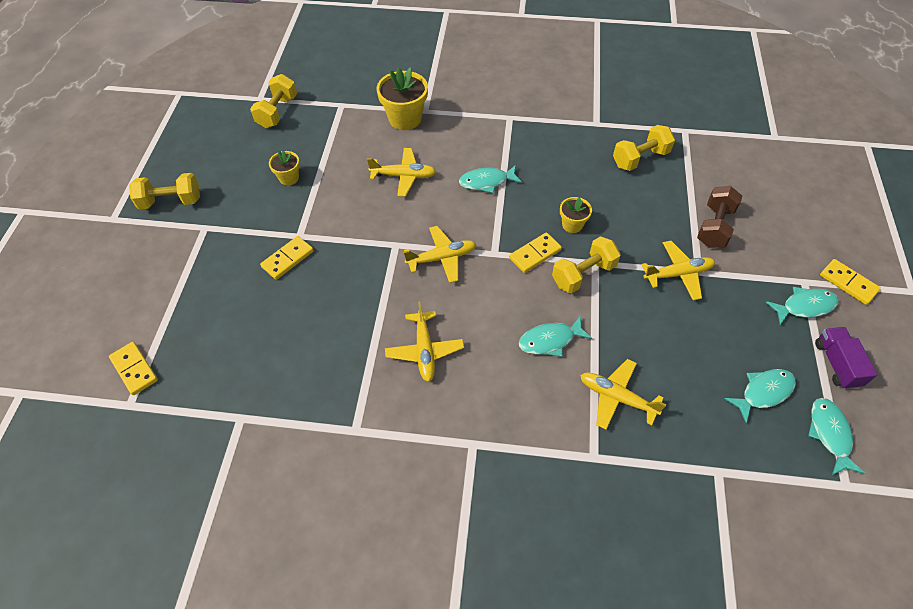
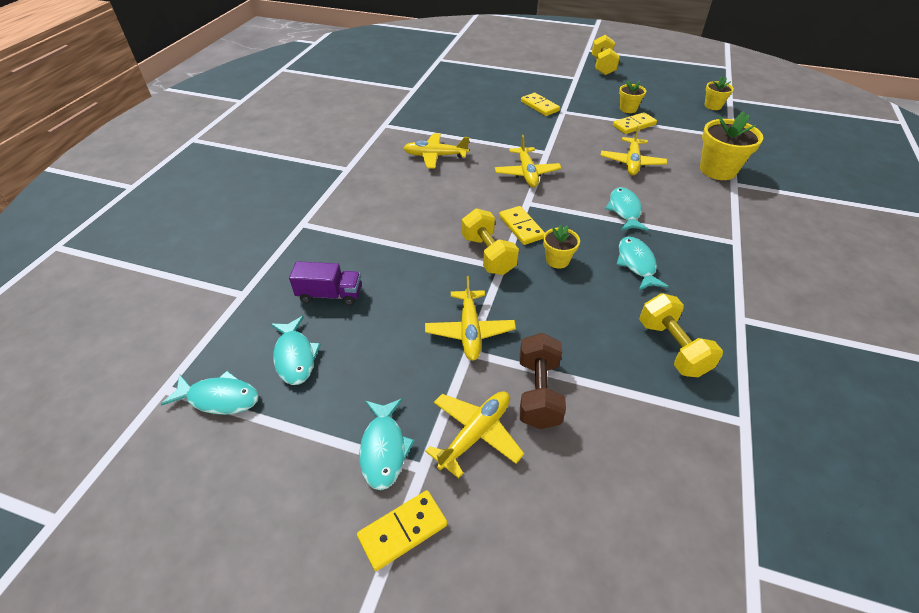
camera: 100 degrees right, 10 degrees down
(134, 369) = (463, 59): yellow domino -> yellow domino (634, 125)
(277, 112) = (713, 106): yellow dumbbell -> yellow flower pot
(550, 340) = (419, 220): turquoise fish -> turquoise fish (636, 264)
(616, 397) = (345, 247): yellow plane -> yellow plane (475, 434)
(714, 227) = (538, 392): brown dumbbell -> brown dumbbell turned 60 degrees clockwise
(836, 364) = (291, 447): purple truck -> purple truck (330, 295)

